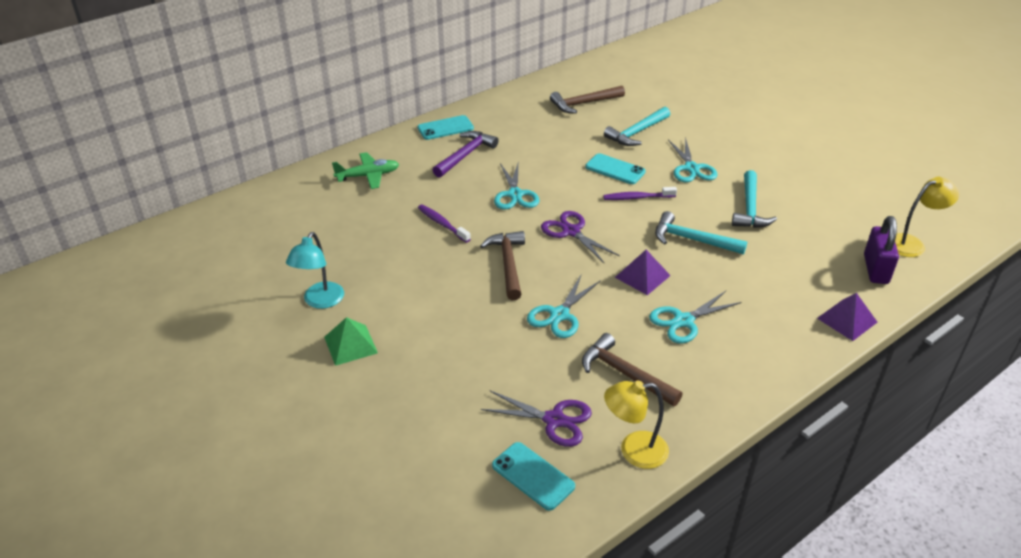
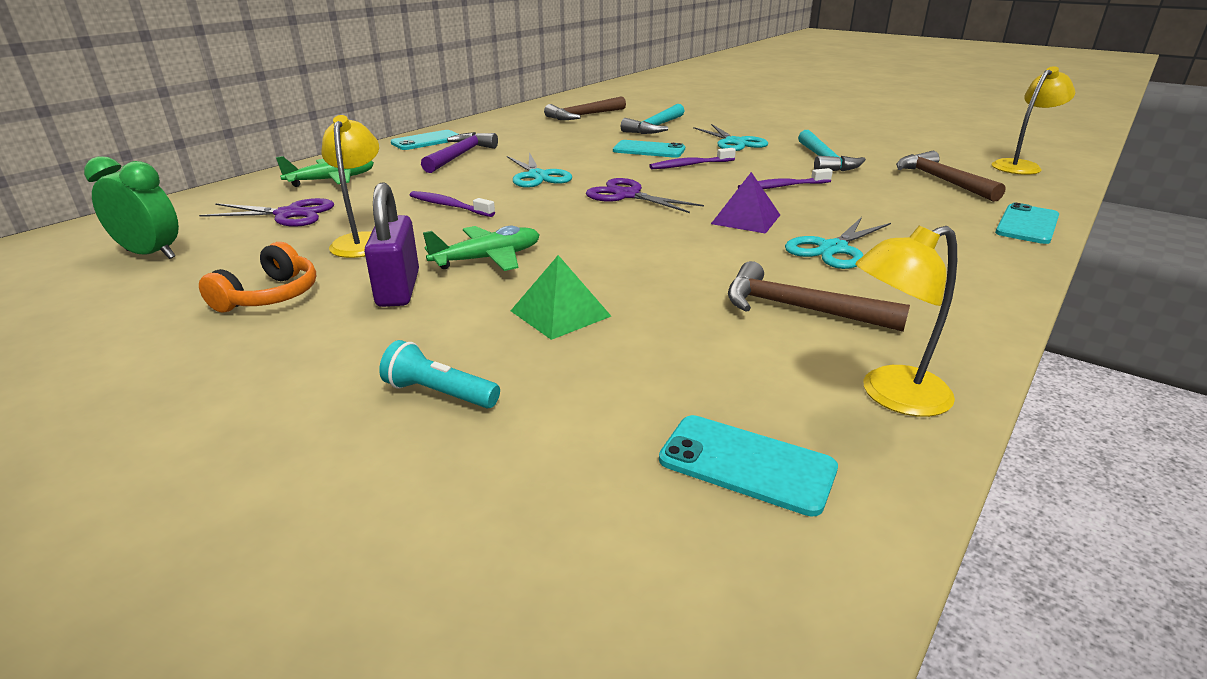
camera: 15 degrees left, 10 degrees down
(253, 247) = (151, 254): none -> green clock
(320, 301) = (270, 296): turquoise lamp -> orange headphones
(351, 345) = (331, 337): green pyramid -> green pyramid (560, 313)
(379, 255) = (363, 241): none -> yellow lamp
(399, 399) = (439, 393): none -> turquoise flashlight
(453, 289) = (488, 259): none -> green plane
(508, 264) = (558, 229): brown hammer -> brown hammer (942, 180)
(554, 420) = (730, 378): purple scissors -> purple scissors (289, 214)
(559, 315) = (660, 264): turquoise scissors -> none
(692, 240) = (782, 187): turquoise hammer -> purple toothbrush
(847, 320) = (1027, 224): purple pyramid -> turquoise phone
(875, 269) = (1008, 186): purple padlock -> purple padlock (398, 289)

